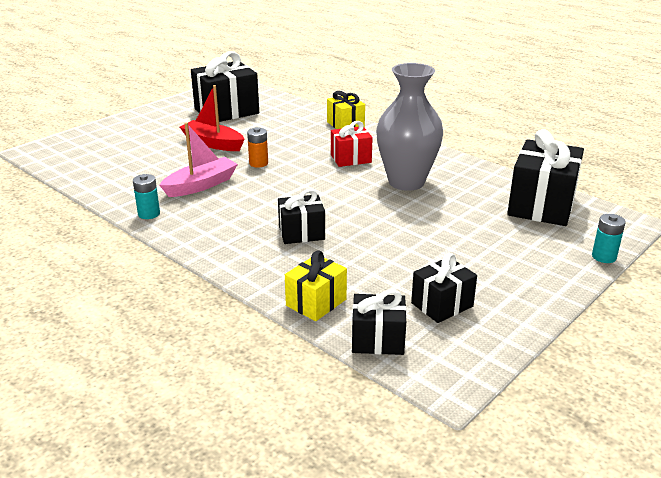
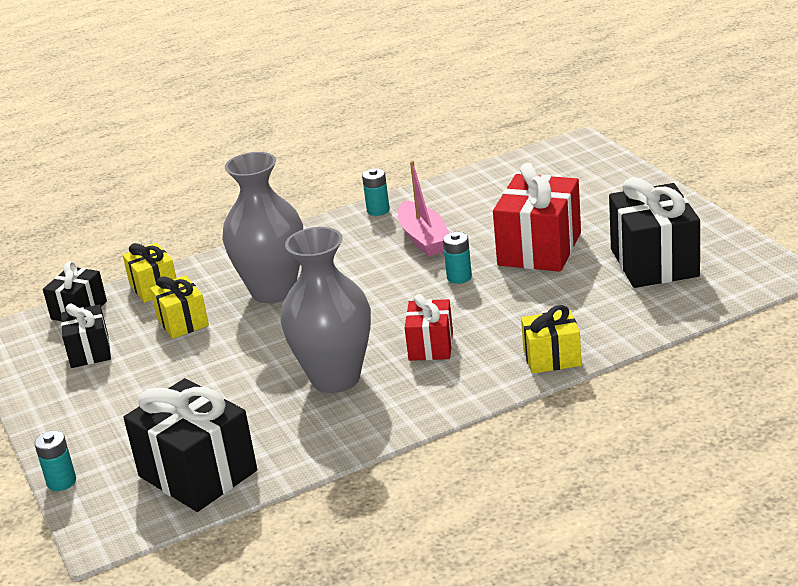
camera: 115 degrees right, 0 degrees up
(213, 143) = (539, 249): red boat -> red gift
(258, 163) = (459, 277): orange battery -> turquoise battery
(301, 233) = (273, 291): black gift -> grey vase
(369, 266) = (183, 322): none -> yellow gift

